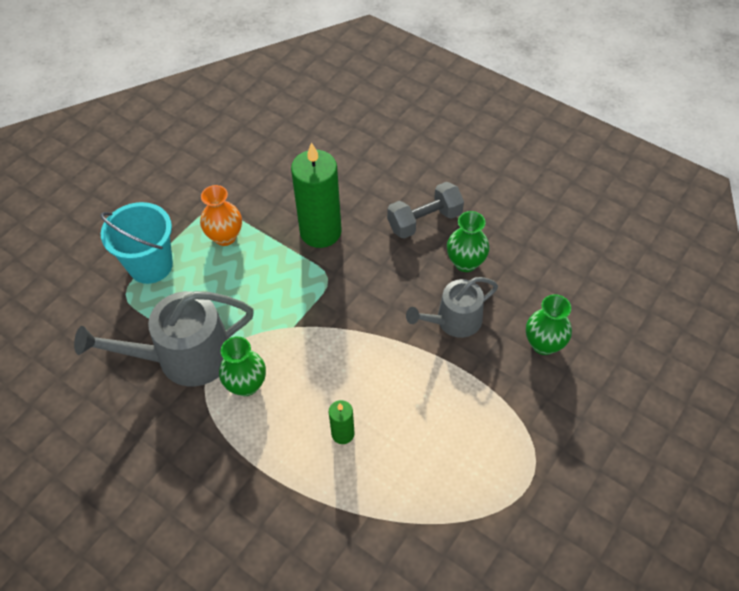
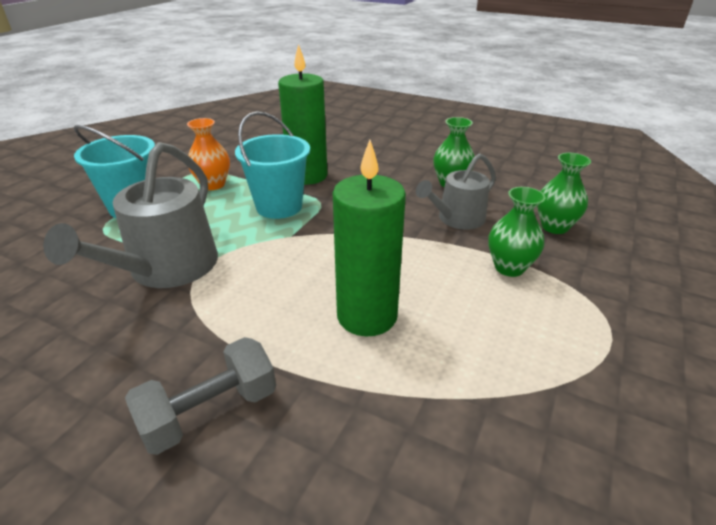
camera: 10 degrees left, 20 degrees down
(185, 357) = (167, 268): grey watering can -> grey watering can turned 45 degrees counterclockwise
(246, 385) = (242, 284): green vase -> green vase (509, 267)
(287, 280) = (279, 206): none -> turquoise bucket
(343, 434) = (367, 316): green candle -> green candle, size x2.11
(424, 221) = (402, 164): grey dumbbell -> grey dumbbell (210, 412)

